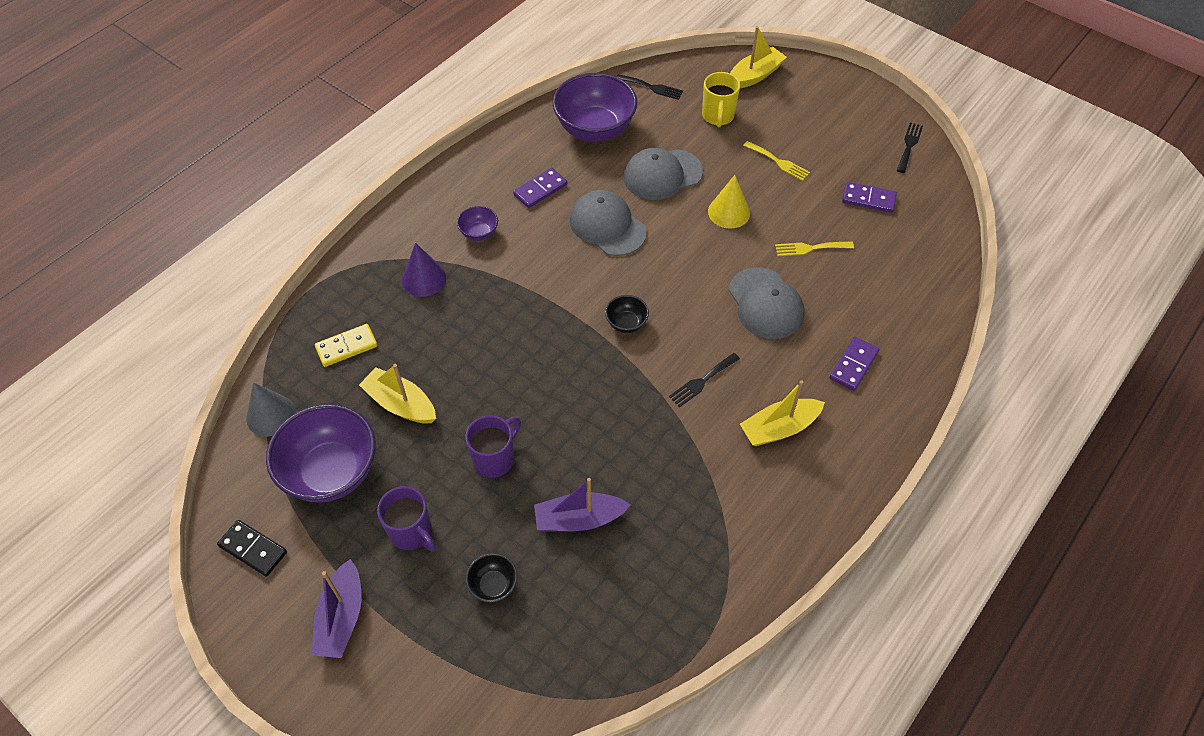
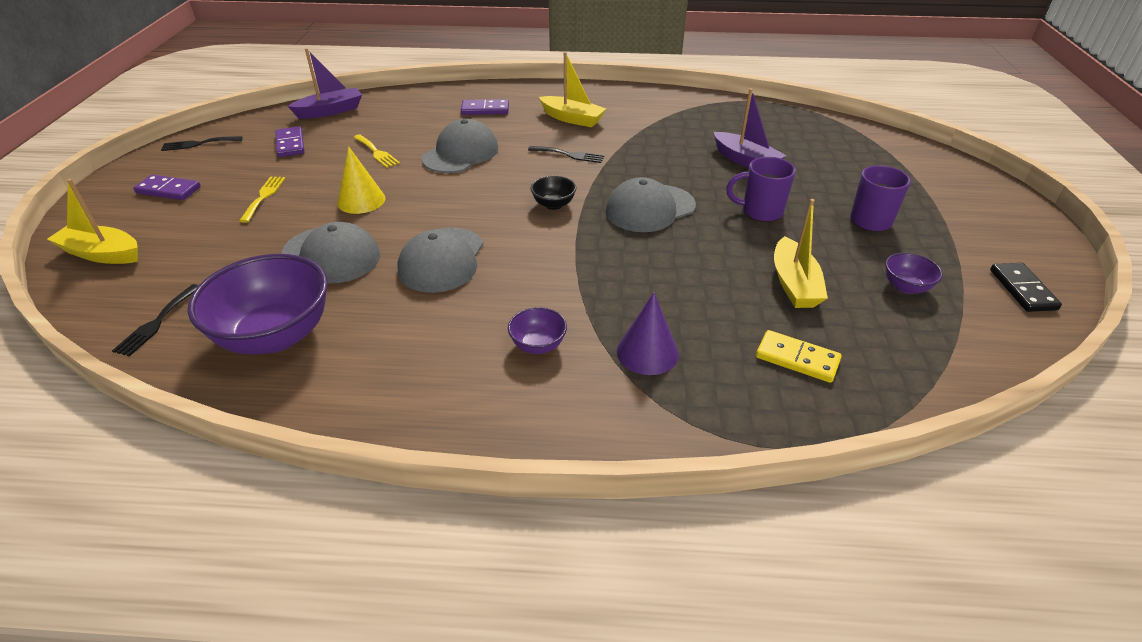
camera: 125 degrees left, 15 degrees down
(271, 415) = (934, 363): grey cone -> none
(331, 472) = (906, 287): purple bowl -> purple bowl, size x0.46
(341, 618) = (968, 218): purple boat -> purple boat (330, 111)
(493, 585) = (839, 172): black bowl -> none
(540, 190) = (424, 331): purple domino -> purple domino (168, 190)
(566, 383) = (650, 208): none -> grey cap
(652, 87) = (157, 322): black fork -> black fork turned 150 degrees counterclockwise
(718, 116) = (200, 254): yellow mug -> none

